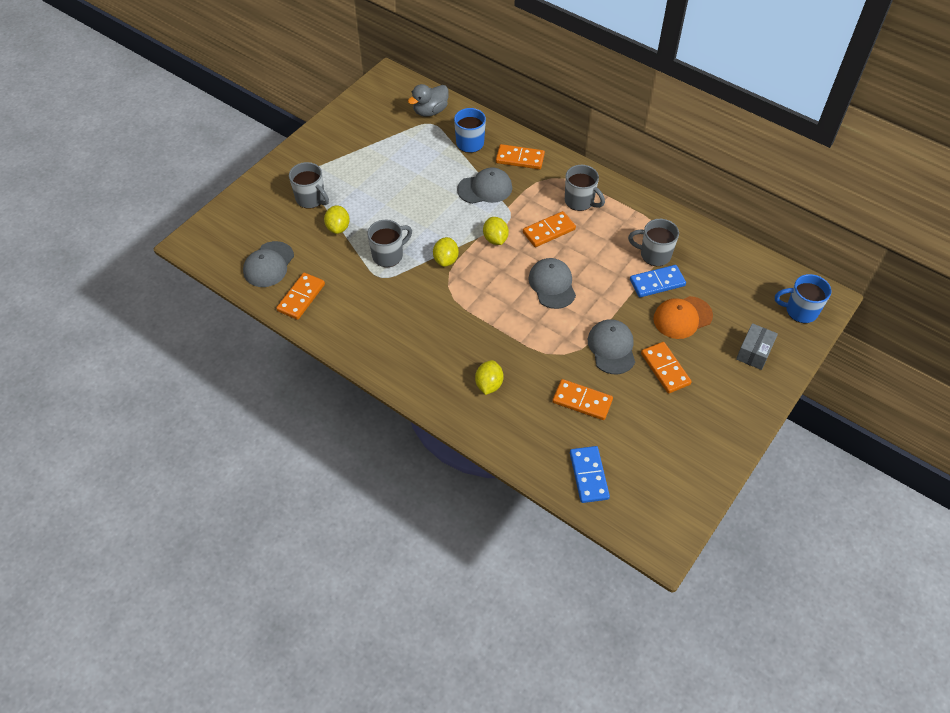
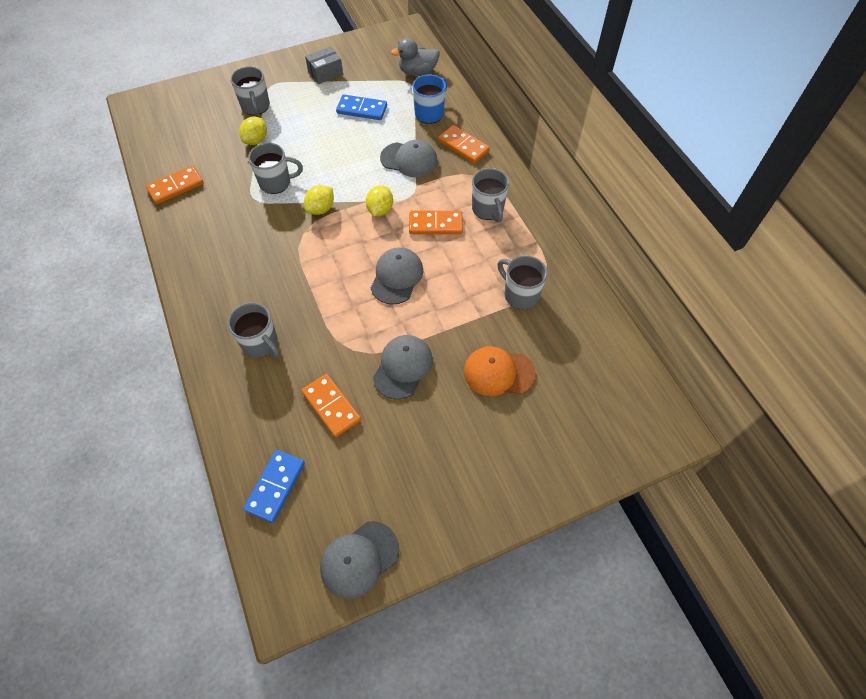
camera: 30 degrees right, 5 degrees up
(268, 264) = (175, 147): grey cap -> grey cap (359, 559)
(489, 384) = (261, 344): yellow lemon -> grey mug
(657, 282) = (501, 324): blue domino -> blue domino (362, 109)
(665, 369) = (438, 417): orange domino -> none
(754, 352) = (546, 449): grey box -> grey box (325, 73)
(800, 311) = (633, 430): blue mug -> none

